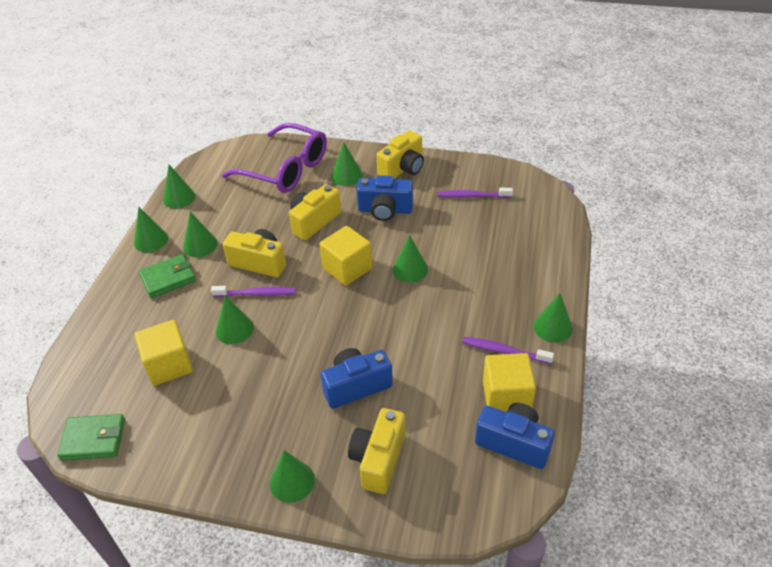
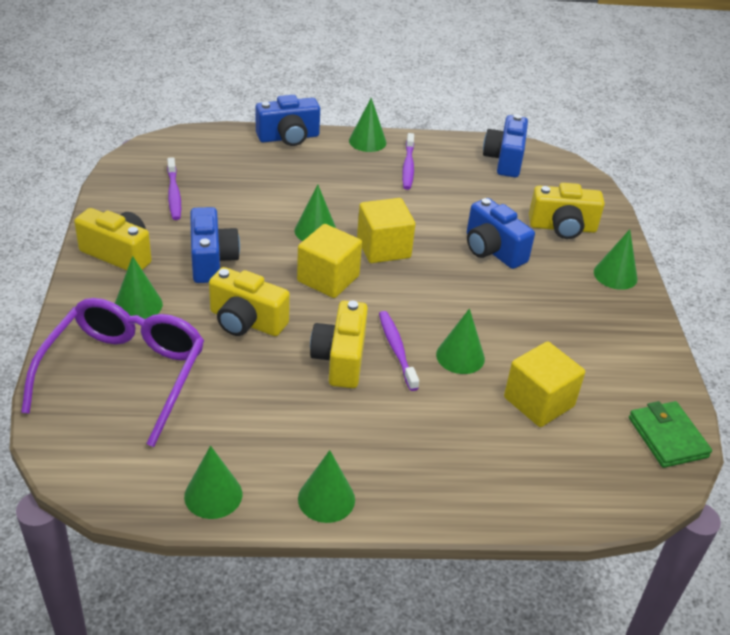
camera: 110 degrees left, 5 degrees down
(168, 278) = (399, 449): green wallet -> none
(200, 245) = (322, 432): green cone -> none
(506, 396) = (459, 164): yellow cube -> yellow cube (383, 248)
(559, 270) = (288, 137): none -> blue camera

